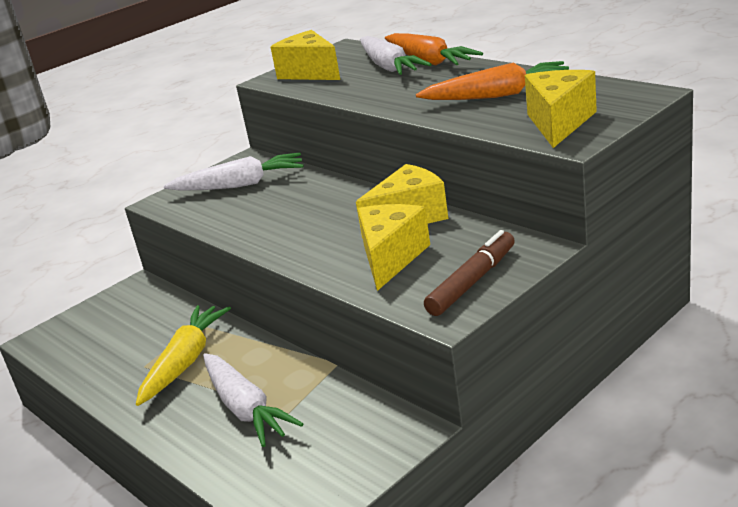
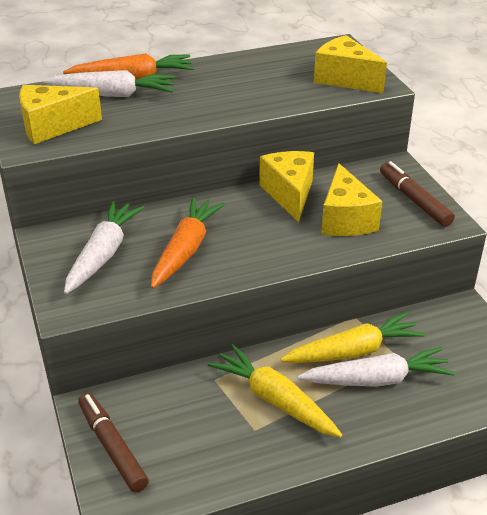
camera: 70 degrees left, 10 degrees up
(98, 312) = (112, 447): none -> brown marker
(280, 380) = (353, 351): none -> yellow carrot
(391, 258) = (345, 219): yellow cheese -> yellow cheese turned 135 degrees counterclockwise
(498, 95) = (260, 79): orange carrot -> orange carrot (185, 250)

